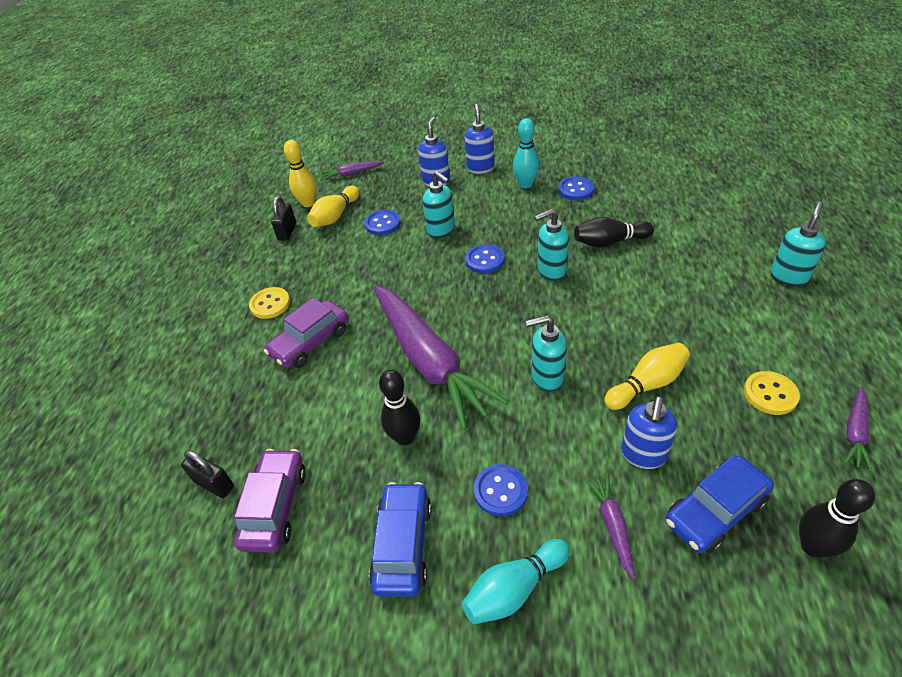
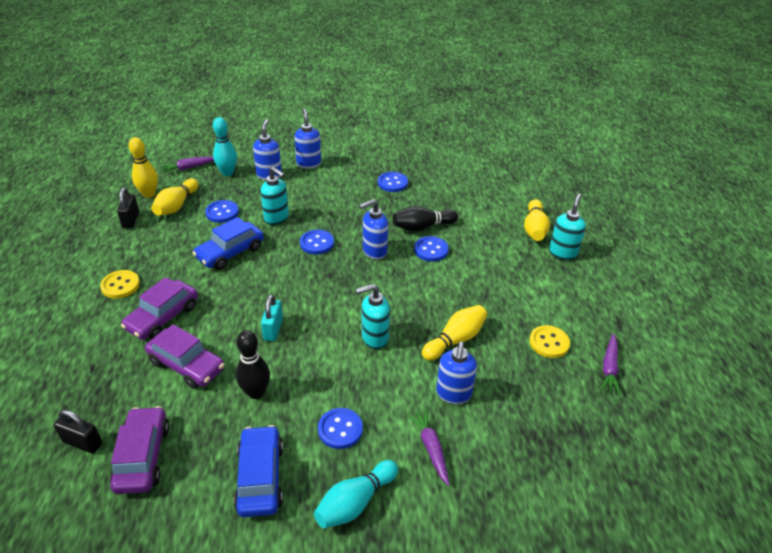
camera: 15 degrees left, 5 degrees down
(331, 399) = (187, 365): none -> purple car
(429, 361) = (273, 329): purple carrot -> turquoise padlock
(526, 184) = (349, 178): turquoise bowling pin -> turquoise bowling pin (227, 173)
(551, 271) = (374, 251): turquoise soap dispenser -> blue soap dispenser
(619, 270) = (431, 250): none -> blue button
(715, 511) = (509, 431): blue car -> blue car (230, 252)
(751, 246) = (534, 229): none -> yellow bowling pin
(813, 546) = (579, 451): black bowling pin -> none

